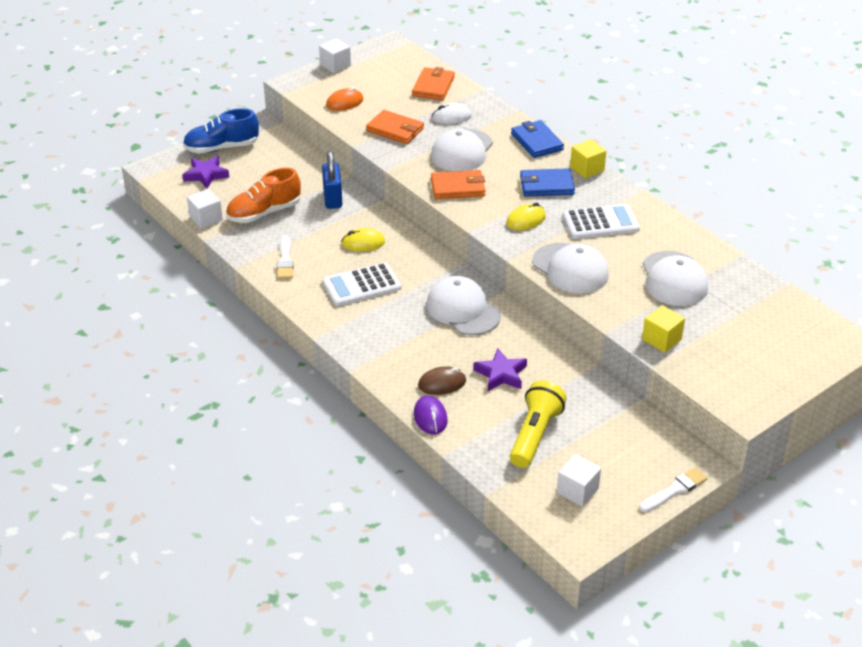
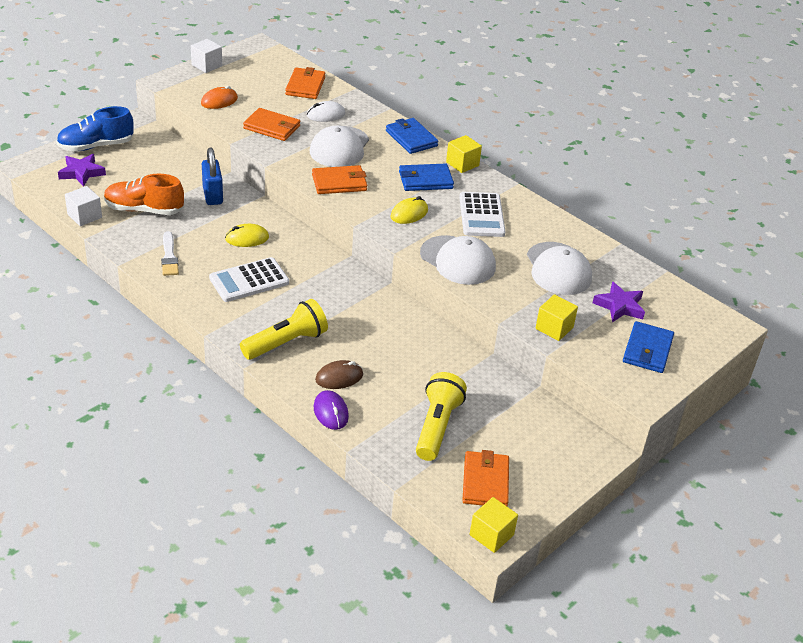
camera: 10 degrees left, 0 degrees up
(264, 212) = (144, 209): orange shoe -> orange shoe turned 45 degrees clockwise
(392, 348) = (286, 343): none -> yellow flashlight
(463, 310) = (353, 303): white cap -> none
(501, 374) = (397, 366): purple star -> purple star (619, 306)
(577, 490) = (485, 482): white cube -> orange wallet
(577, 542) = (491, 535): none -> yellow cube
(600, 222) = (481, 215): white calculator -> white calculator turned 105 degrees clockwise
(675, 490) = (580, 477): white brush -> none
(756, 364) = (647, 350): none -> blue wallet

